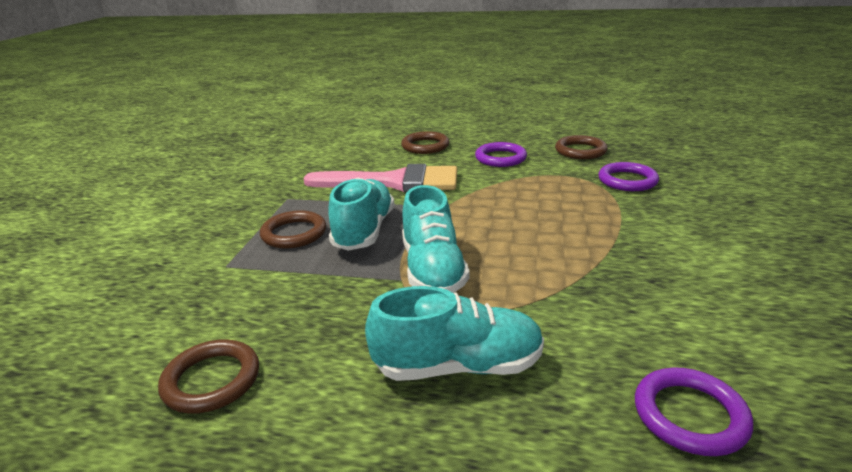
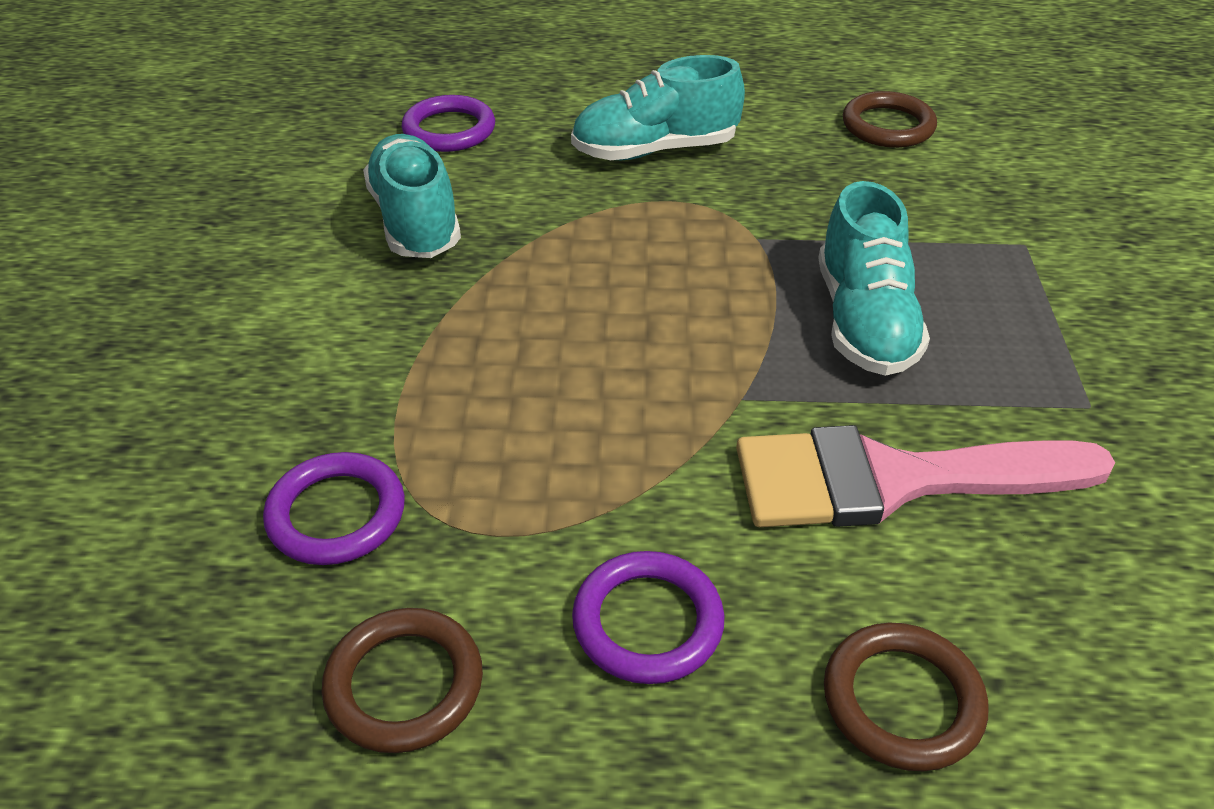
camera: 170 degrees right, 15 degrees up
(294, 233) = (982, 309): brown ring -> none
(432, 270) = (718, 254): turquoise shoe -> turquoise shoe (415, 221)

